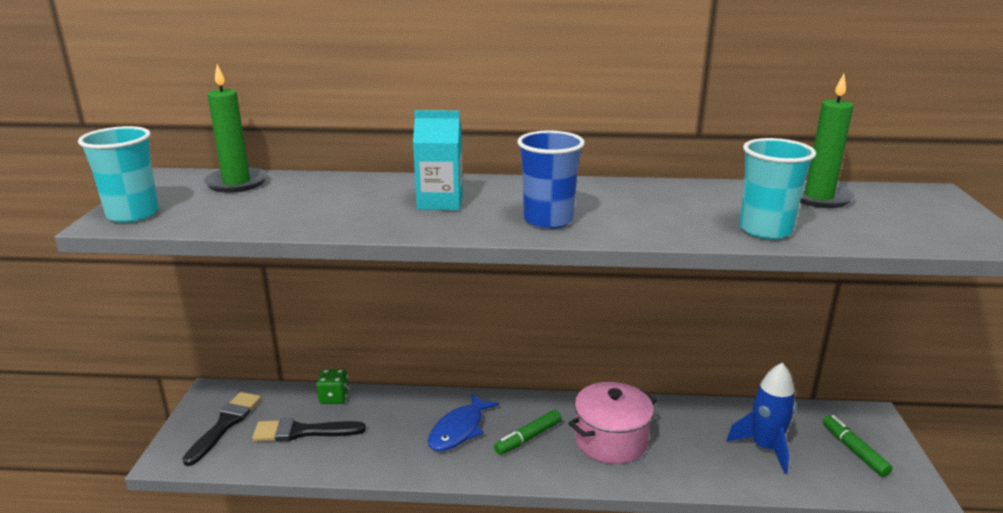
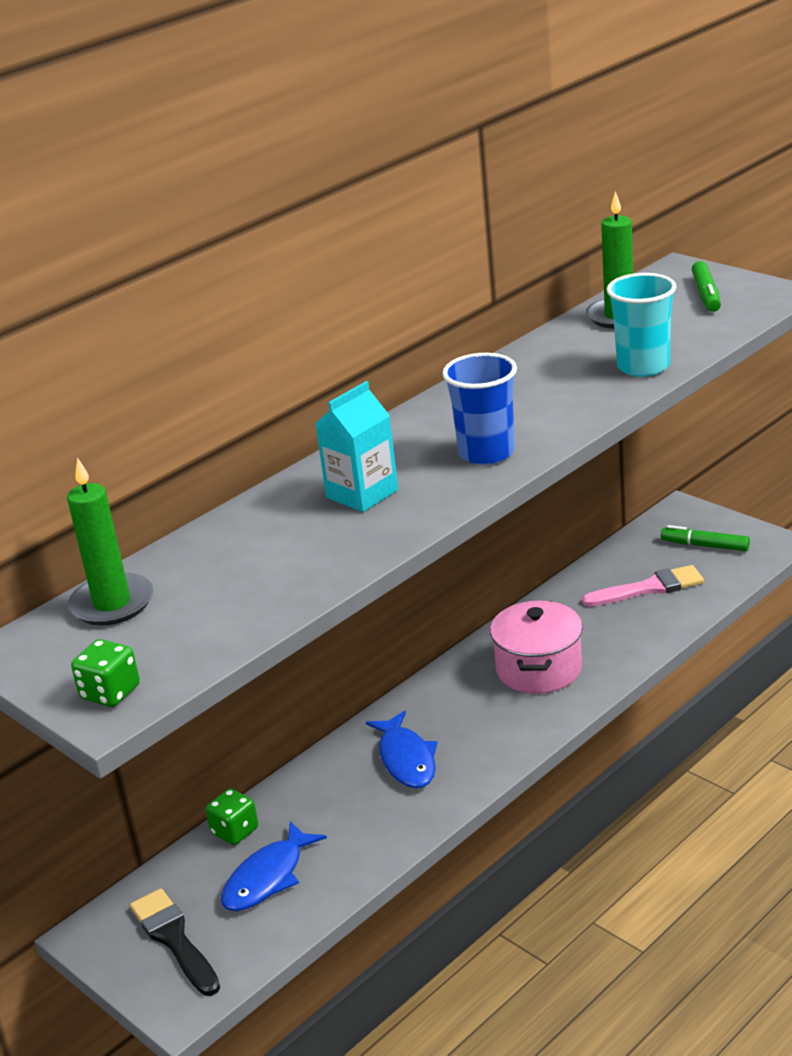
camera: 45 degrees left, 5 degrees up
(133, 214) = (110, 693): turquoise cup -> green dice
(303, 432) = (268, 877): black brush -> blue fish
(528, 438) = (474, 718): green marker -> green marker (706, 294)
(765, 447) = (649, 588): blue rocket -> pink brush

